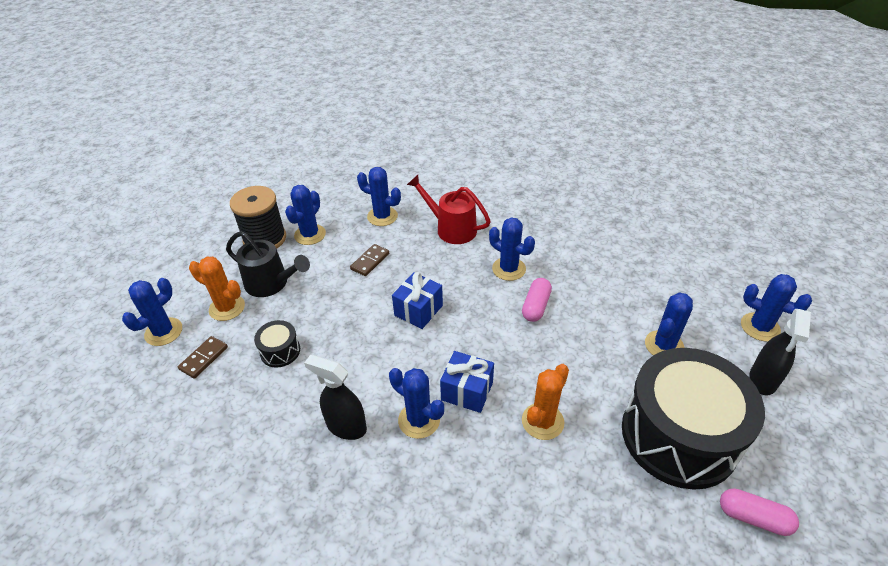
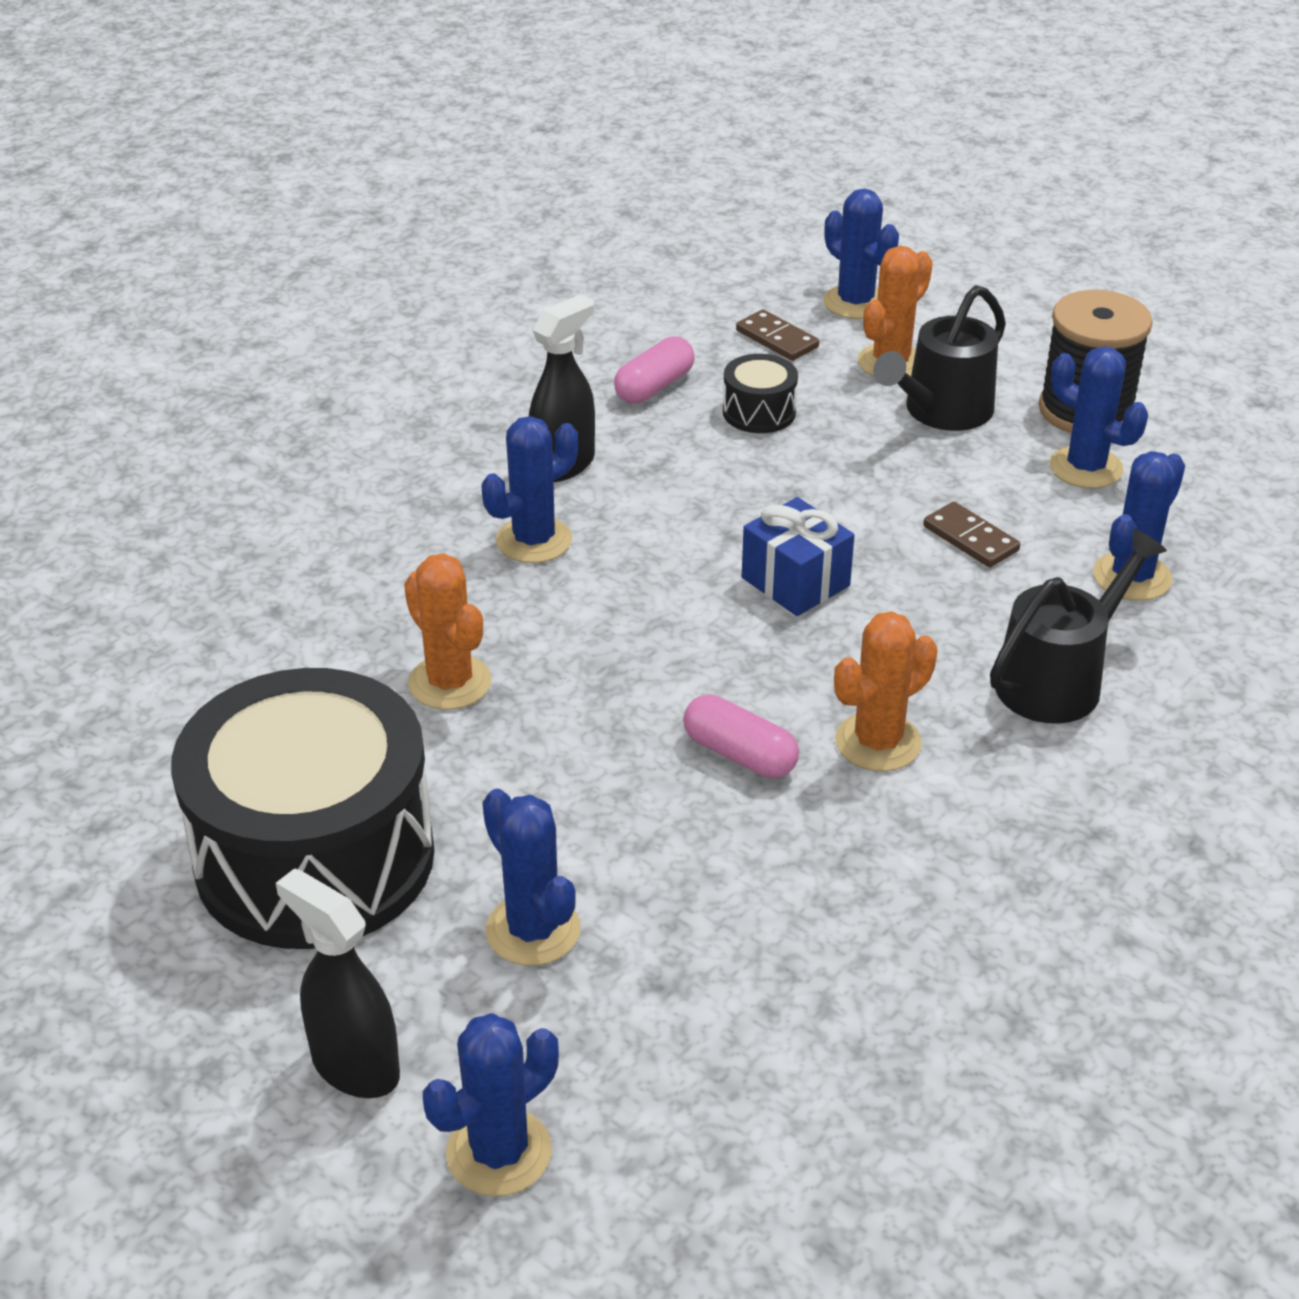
camera: 105 degrees right, 5 degrees down
(451, 228) = (1057, 680): red watering can -> black watering can
(467, 391) = (564, 606): blue gift -> none
(508, 269) = (878, 742): blue cactus -> orange cactus
(753, 517) = (112, 888): pink capsule -> pink capsule (654, 387)

